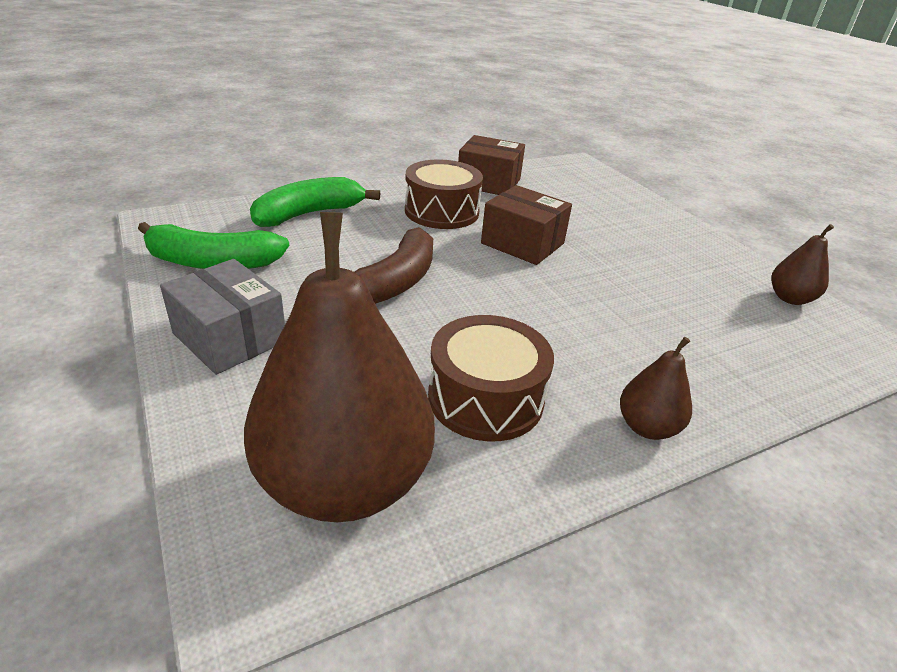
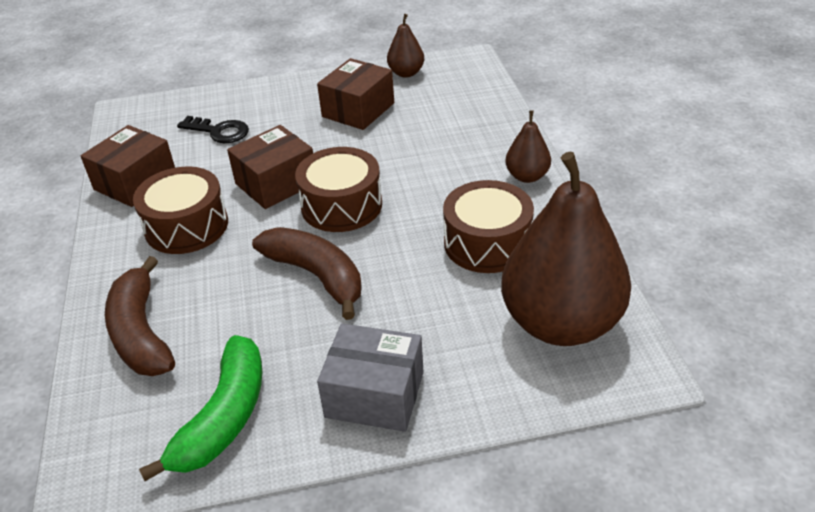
camera: 70 degrees left, 5 degrees up
(230, 337) = (375, 394): grey box -> grey box turned 45 degrees clockwise
(309, 214) = (141, 333): green banana -> brown banana
(507, 284) = (341, 205): none -> brown drum
(582, 205) = (219, 131): none -> black key
(682, 274) = (358, 110): none -> brown box

